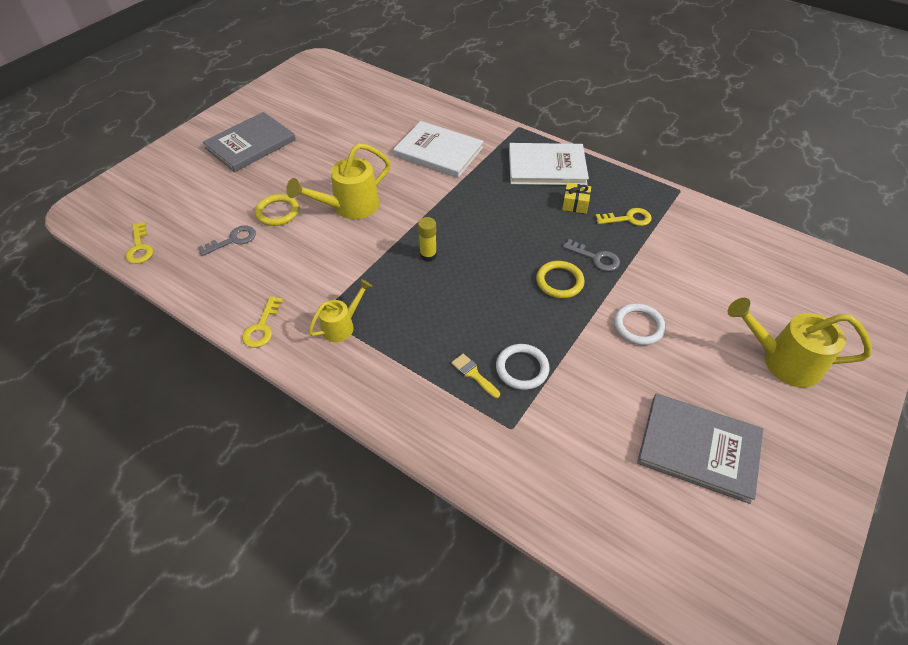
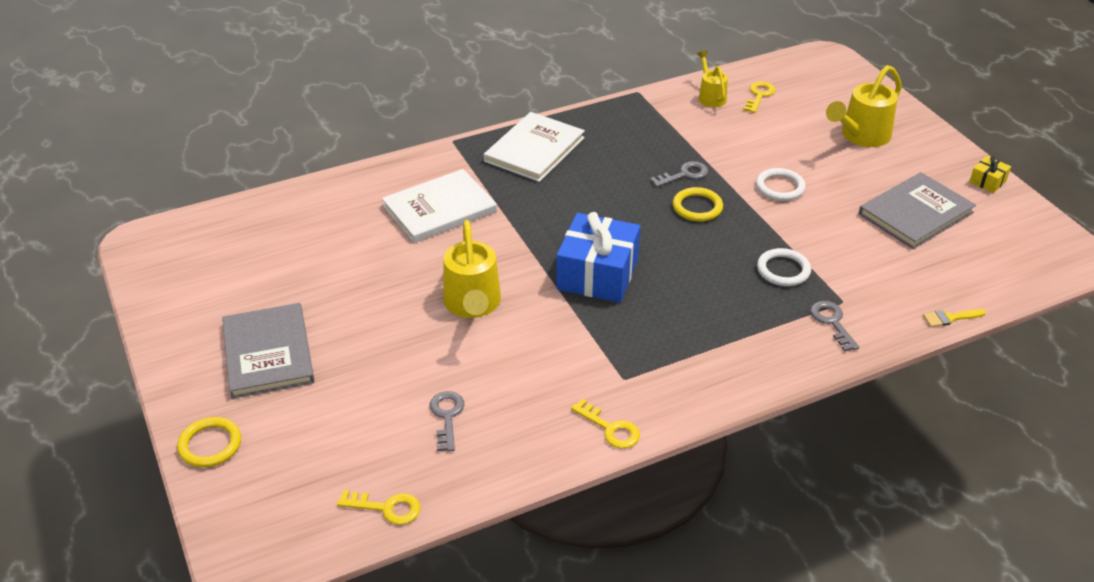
camera: 60 degrees left, 10 degrees down
(277, 212) = (429, 365): yellow ring -> yellow ring (210, 445)
(342, 326) = (651, 367): yellow watering can -> yellow watering can (710, 96)
(428, 255) = (597, 274): yellow glue stick -> blue gift
(473, 374) = (771, 301): yellow brush -> yellow brush (950, 318)
(475, 429) = (832, 322): none -> grey key
(575, 204) = (604, 156): yellow gift -> yellow gift (987, 181)
(628, 219) = (650, 135): yellow key -> yellow key (759, 95)

